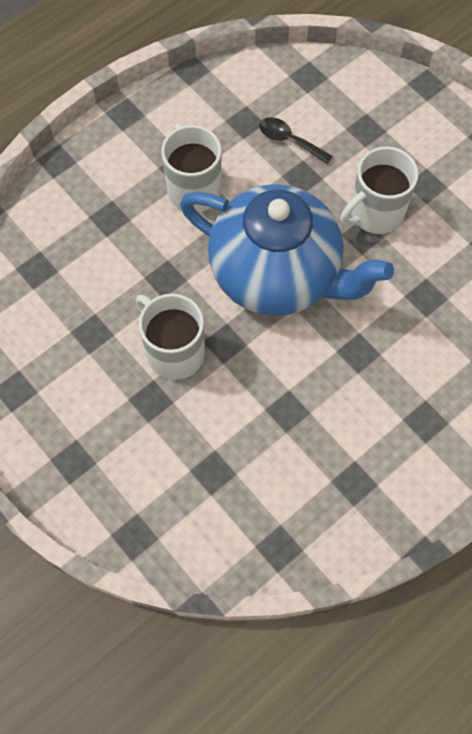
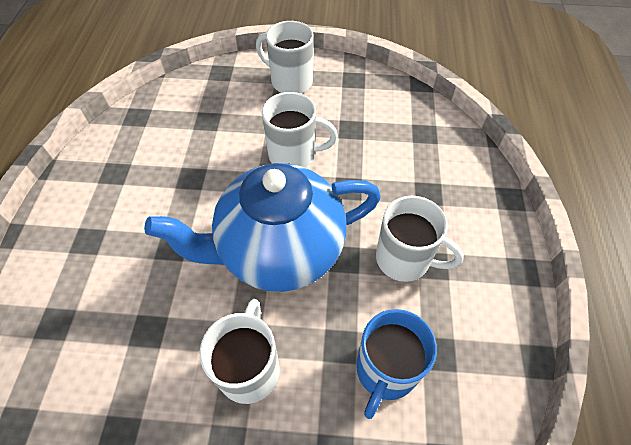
camera: 135 degrees right, 10 degrees down
(78, 449) = (290, 81): none -> white mug
(289, 140) = (385, 371): black spoon -> blue mug

